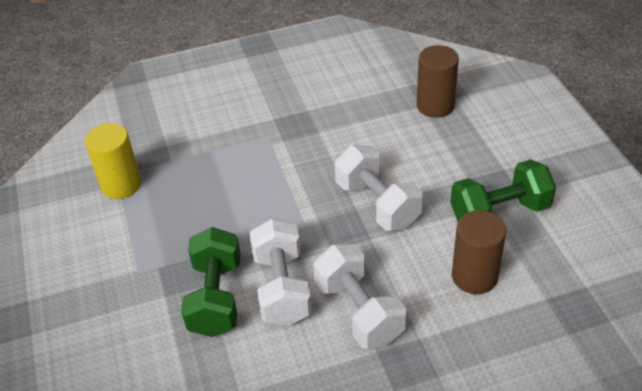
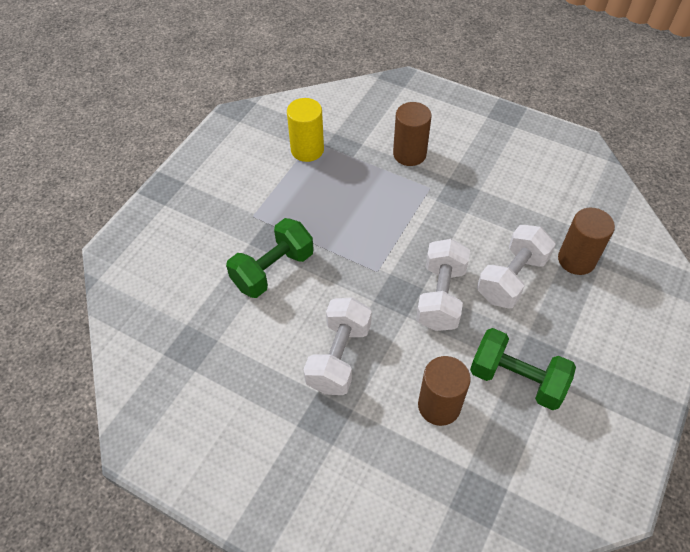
camera: 45 degrees right, 10 degrees up
(218, 125) = (409, 154): none -> brown cylinder
(282, 288) = (314, 299): white dumbbell -> white dumbbell (511, 278)

